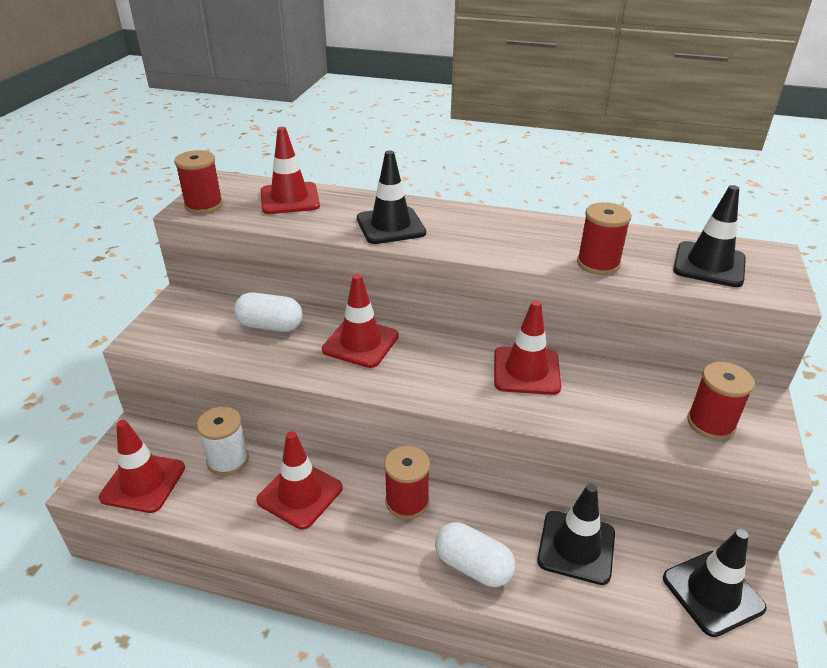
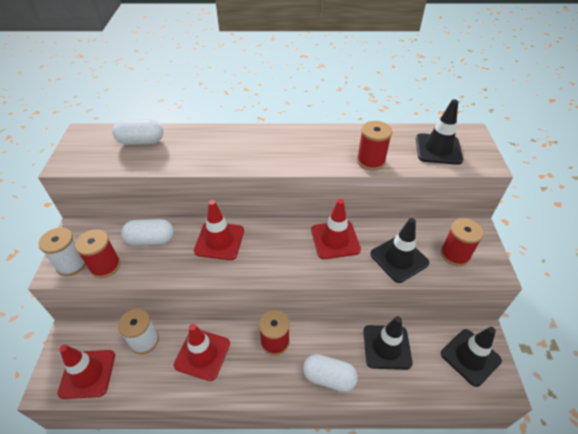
camera: 15 degrees left, 10 degrees up
(163, 334) = (72, 264): none -> white spool
(204, 205) = (76, 159): red spool -> red spool (105, 266)
(290, 199) = (141, 141): red traffic cone -> white capsule
(390, 226) = (223, 153): black traffic cone -> black traffic cone (399, 258)

